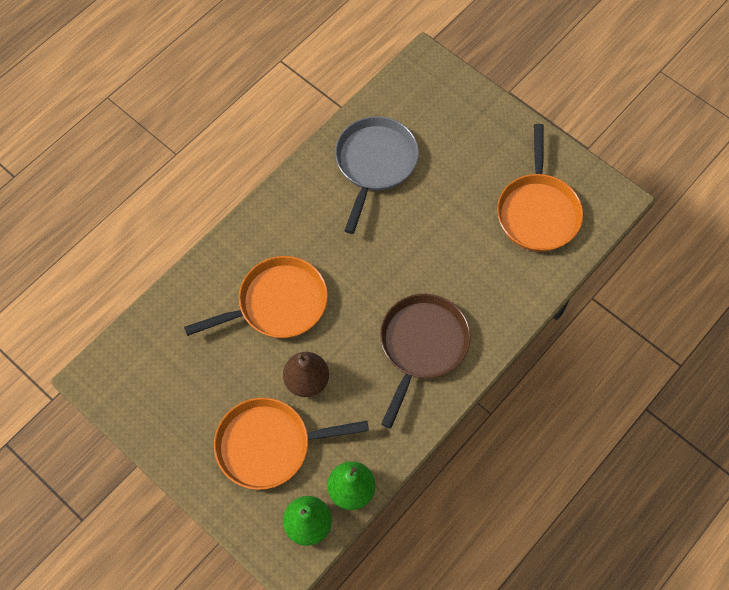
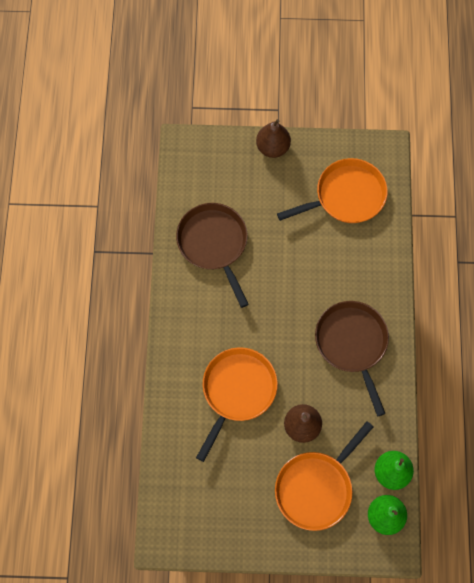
camera: 40 degrees left, 5 degrees up
(374, 163) = (214, 244): grey pan -> brown pan
(506, 120) = (272, 147): none -> brown pear
(537, 211) = (346, 196): orange pan -> orange pan turned 75 degrees counterclockwise

